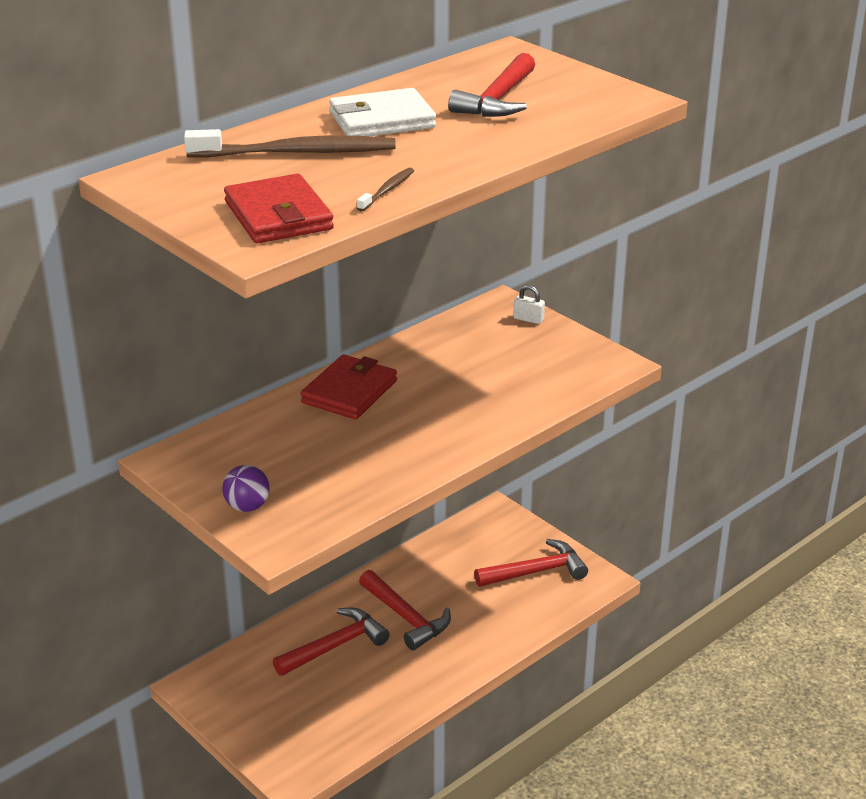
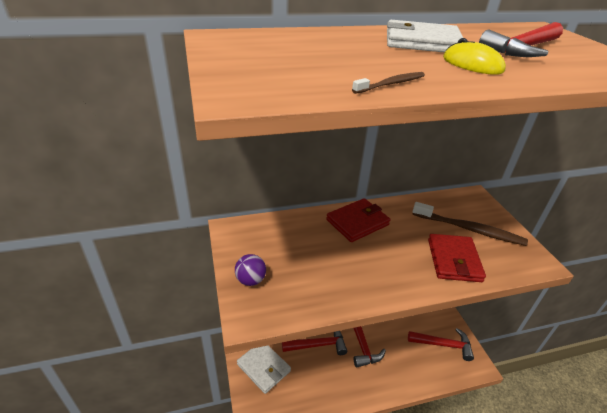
camera: 25 degrees right, 5 degrees up
(263, 708) = (263, 367): none -> white wallet
(278, 215) = (283, 80): red wallet -> red wallet (454, 260)
(296, 153) = (341, 46): brown toothbrush -> brown toothbrush (469, 229)
(453, 140) = (472, 64): none -> yellow mouse
(528, 319) = (488, 211): white padlock -> none

